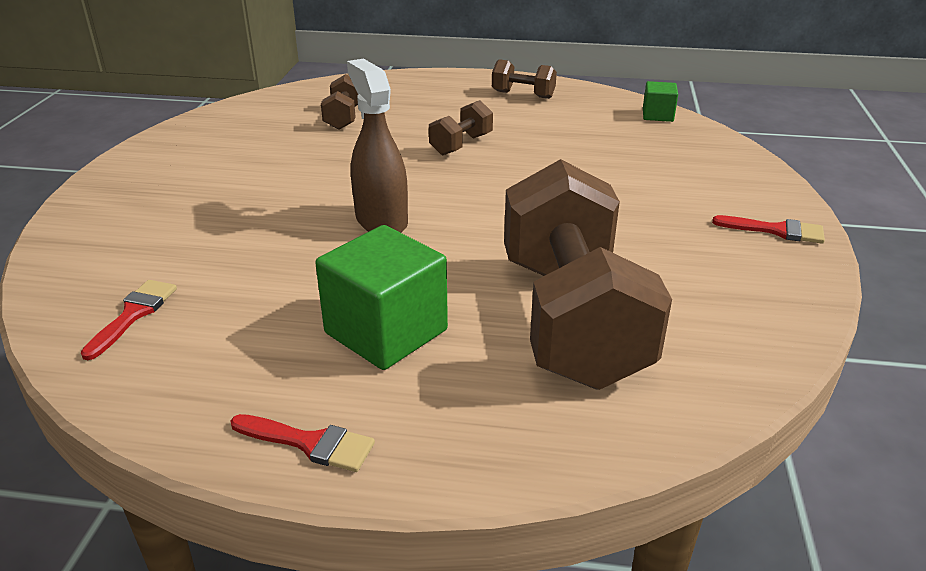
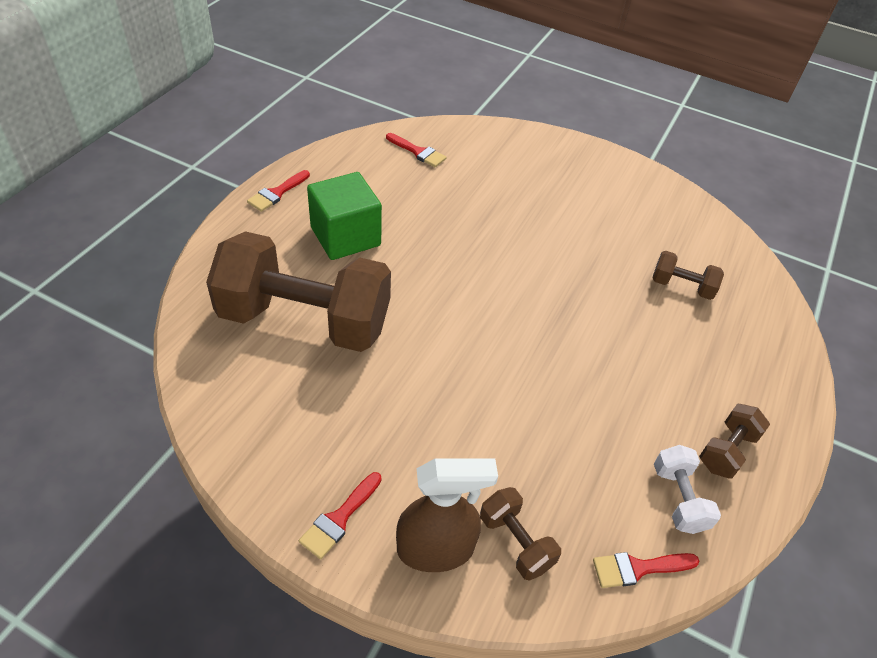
camera: 105 degrees right, 15 degrees up
(381, 220) = (477, 265): brown spray bottle -> brown spray bottle (436, 549)
(461, 145) = (599, 351): brown dumbbell -> brown dumbbell (516, 542)
(585, 107) = (679, 499): none -> white dumbbell
(657, 115) = (638, 568): green cube -> red brush

